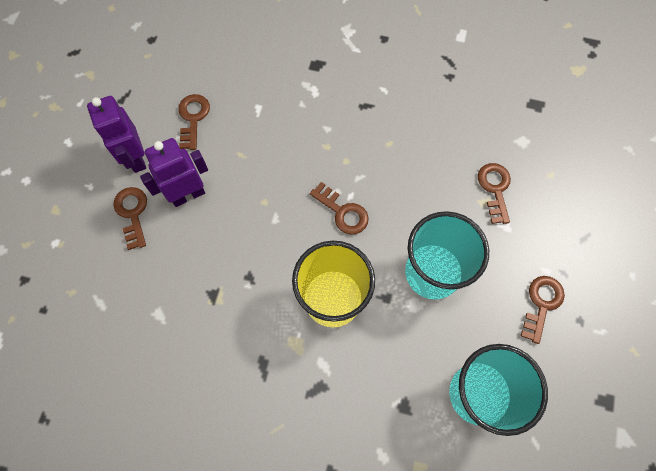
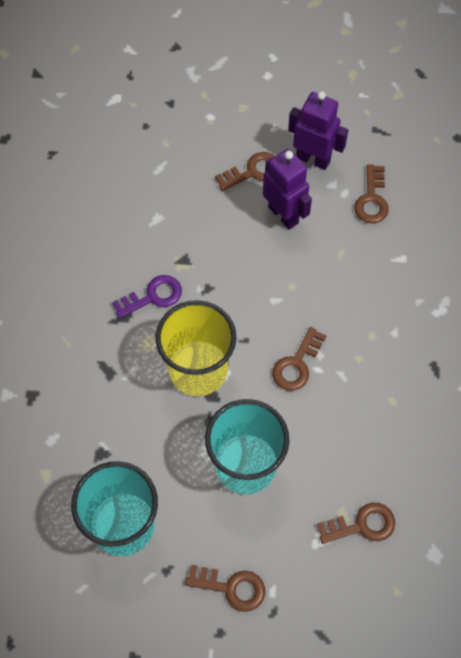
camera: 80 degrees right, 5 degrees down
(135, 158) = (313, 159): purple robot -> purple robot turned 60 degrees clockwise
(193, 118) = (372, 199): brown key -> brown key turned 105 degrees clockwise
(246, 331) = (152, 296): none -> purple key

